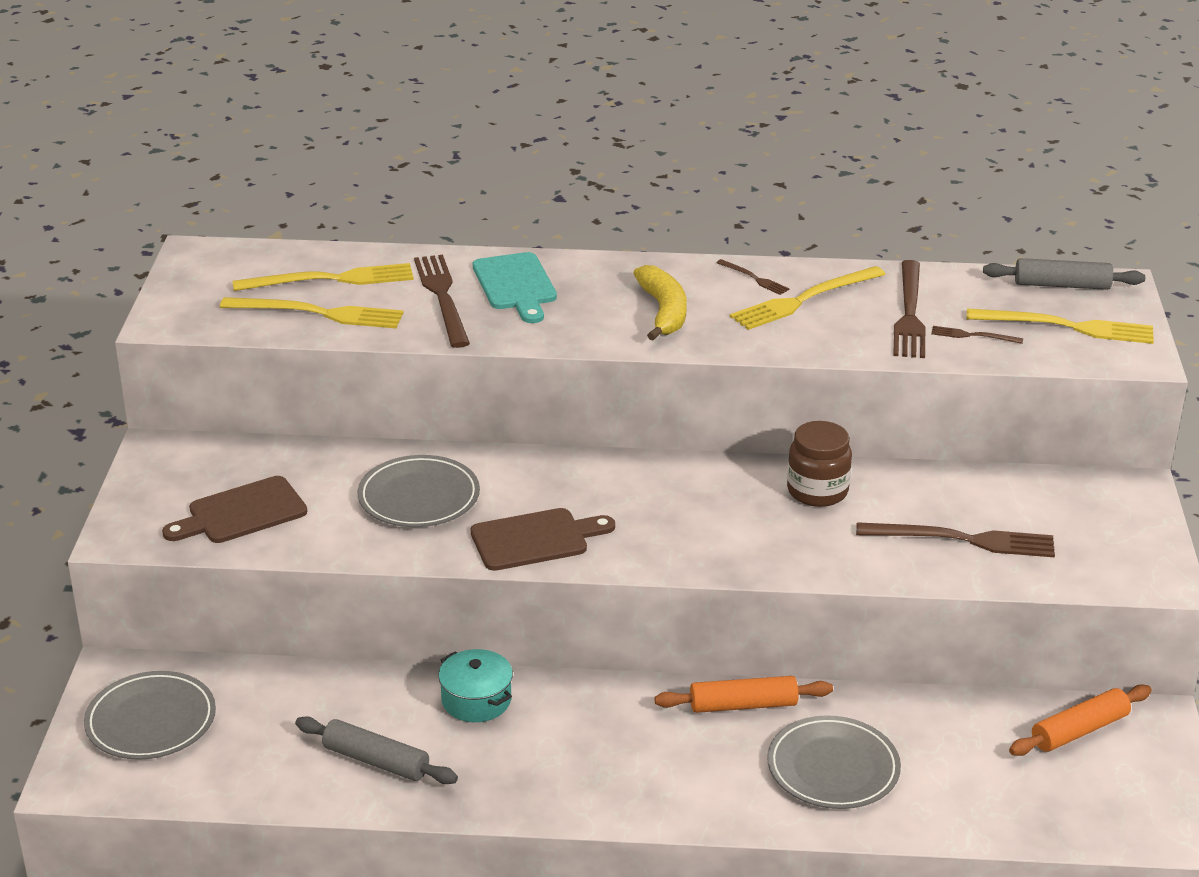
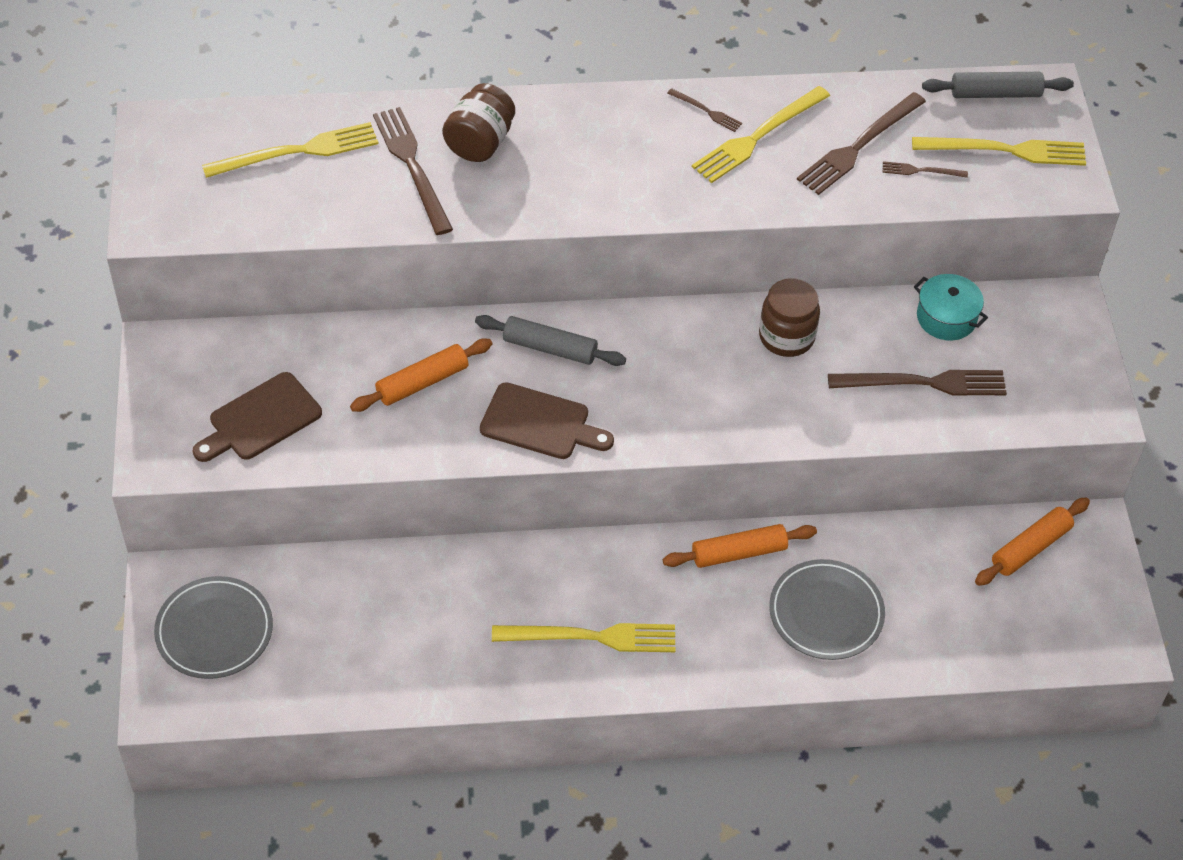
camera: 10 degrees left, 20 degrees up
(318, 313) = (297, 200): yellow fork -> yellow fork (591, 637)
(376, 761) = (427, 652): grey rolling pin -> grey rolling pin (550, 348)
(419, 497) = (422, 382): grey plate -> orange rolling pin
(476, 700) = (502, 574): turquoise pot -> turquoise pot (946, 318)
(515, 285) = (479, 142): turquoise cutting board -> brown jar
(535, 539) = (540, 423): brown cutting board -> brown cutting board turned 45 degrees clockwise
(663, 312) = (628, 166): yellow banana -> none
(909, 313) = (859, 146): brown fork -> brown fork turned 45 degrees clockwise

